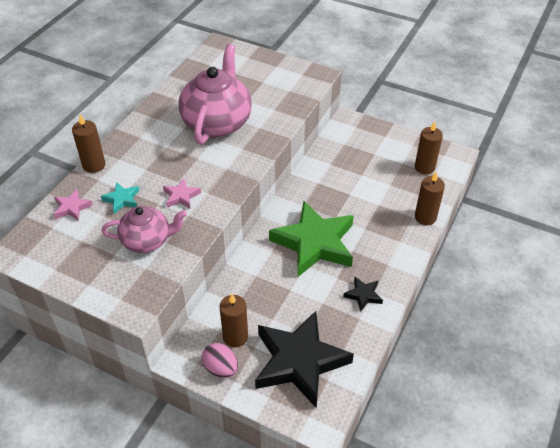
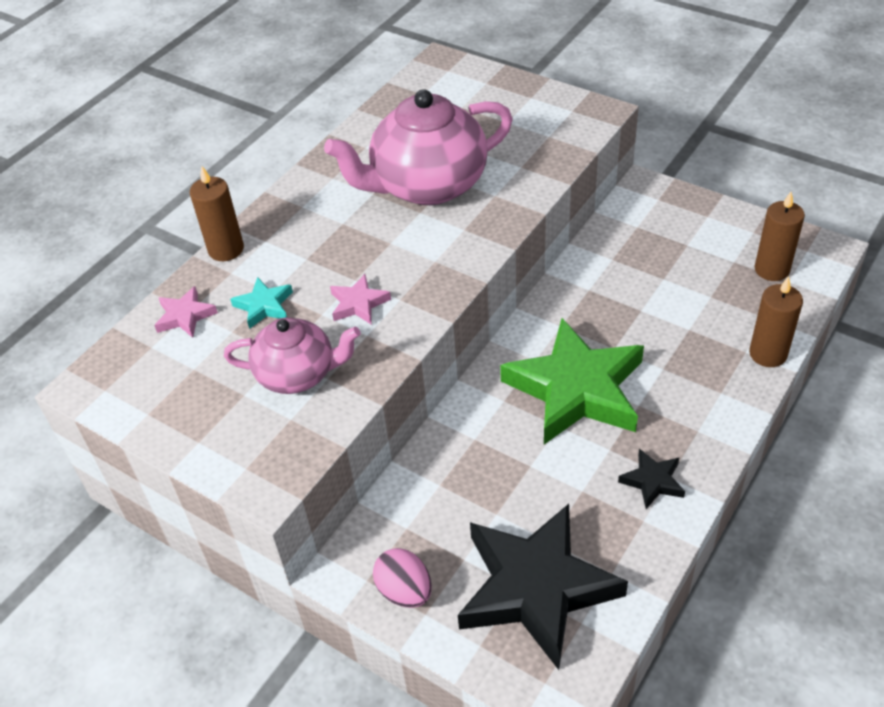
camera: 10 degrees right, 0 degrees up
(217, 122) = (427, 186): pink teapot -> pink teapot turned 135 degrees counterclockwise
(235, 337) = (433, 539): brown candle -> none

